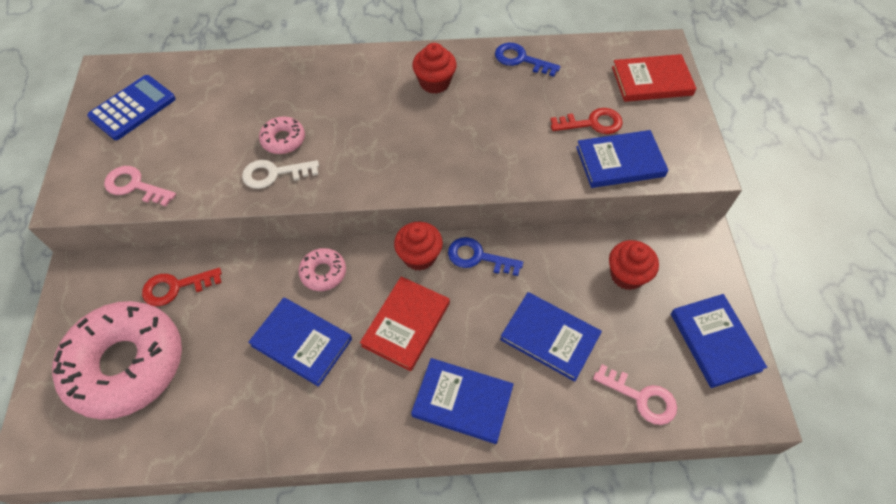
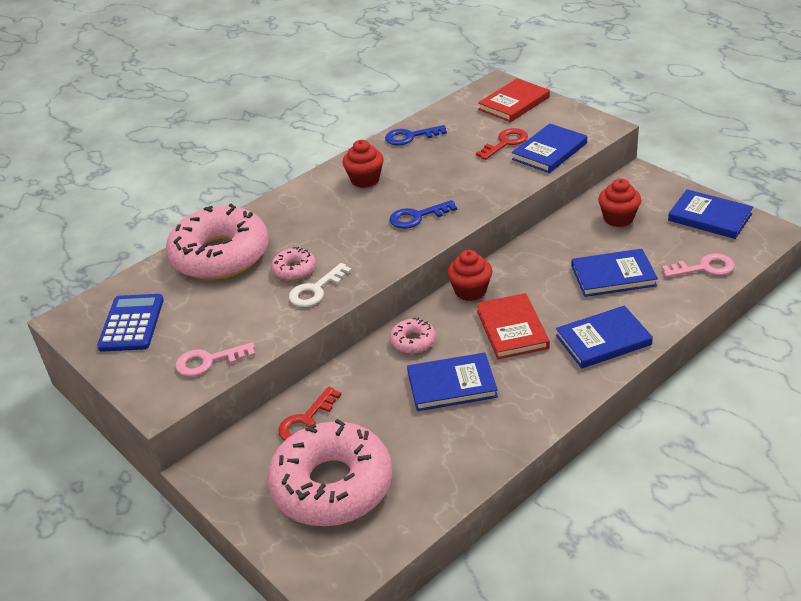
camera: 35 degrees left, 20 degrees down
(253, 85) = (220, 255): none -> pink donut
(478, 257) = (512, 267): blue key -> blue key (417, 217)

